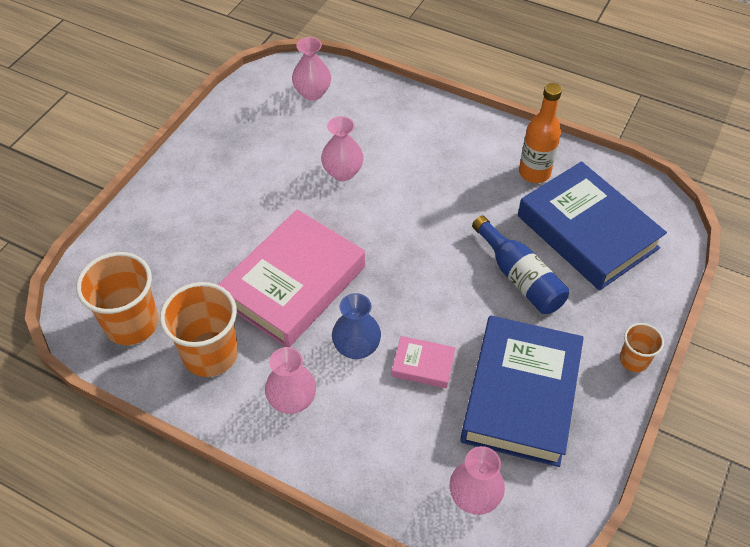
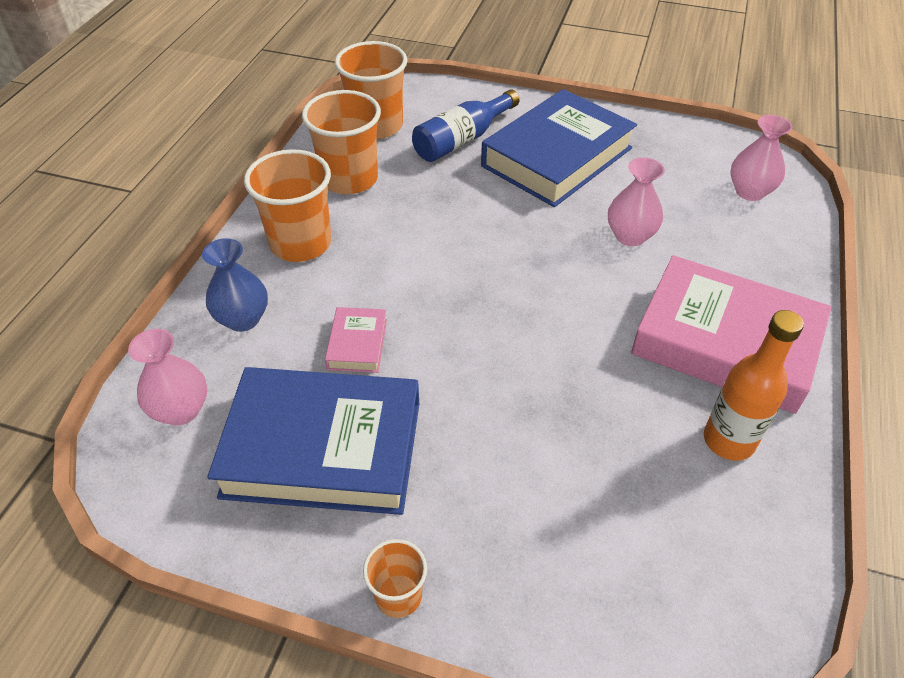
camera: 80 degrees right, 5 degrees down
(292, 400) = (301, 243): pink vase -> orange cup
(293, 284) = (449, 221): pink book -> pink book (725, 342)
(356, 347) = (373, 283): blue vase -> blue vase (243, 319)
(519, 277) = (518, 434): blue bottle -> blue bottle (462, 140)
(587, 232) = (634, 521): blue book -> blue book (557, 157)

